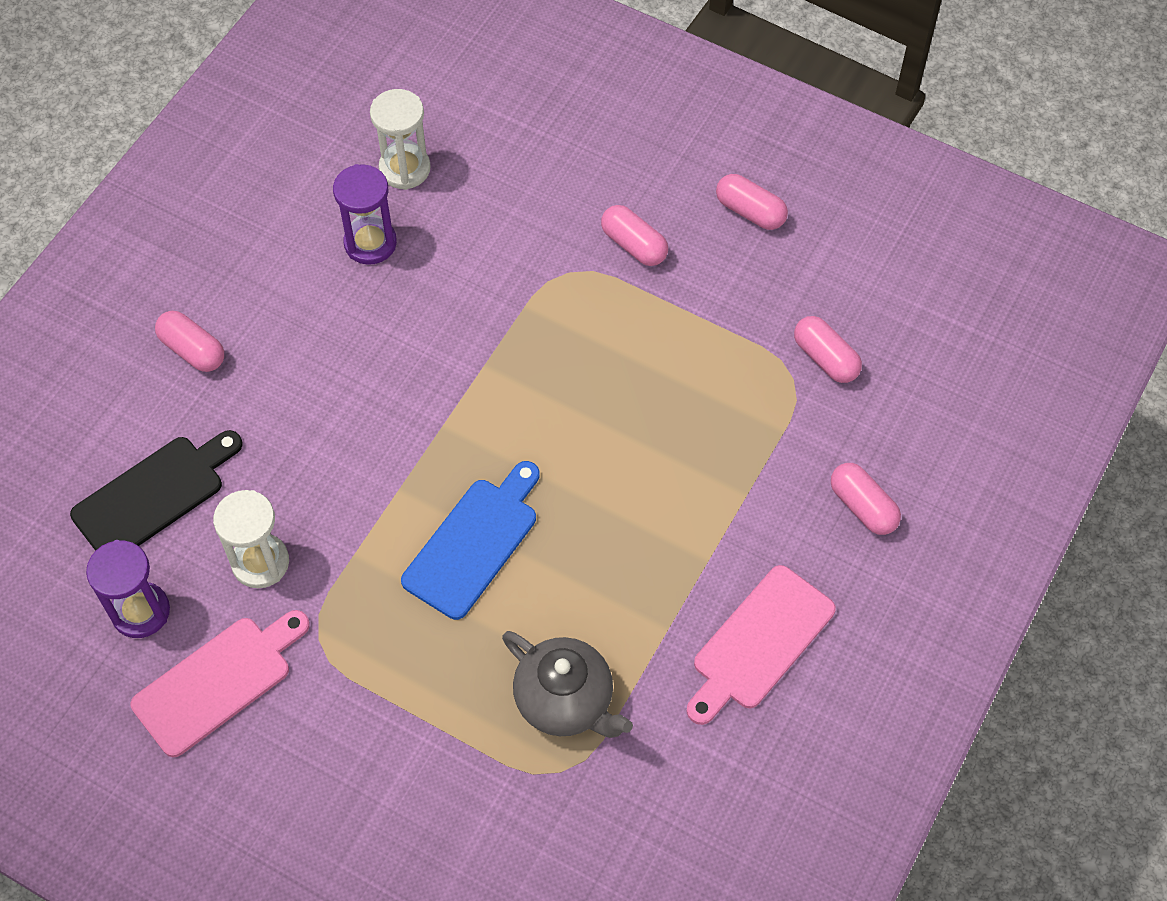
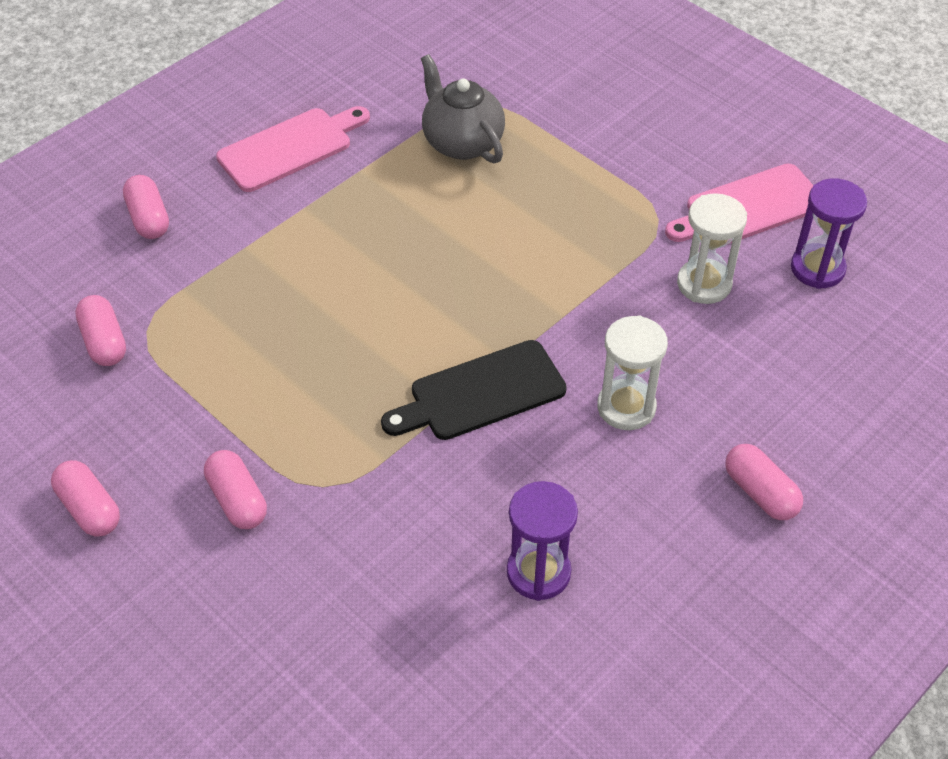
camera: 165 degrees left, 10 degrees down
(154, 495) = (805, 359): black cutting board -> black cutting board (481, 393)
(404, 169) = (474, 663): white hourglass -> white hourglass (626, 407)
(474, 543) = (504, 260): blue cutting board -> none

